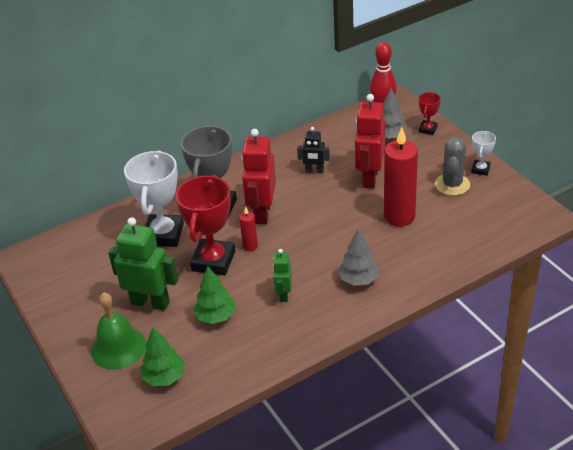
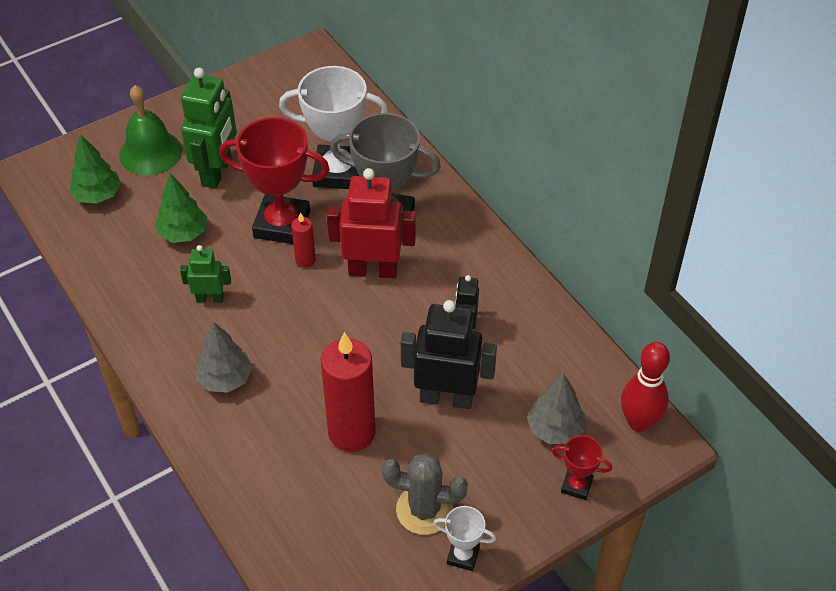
camera: 85 degrees right, 10 degrees up
(370, 178) = (446, 398): red robot -> black robot

